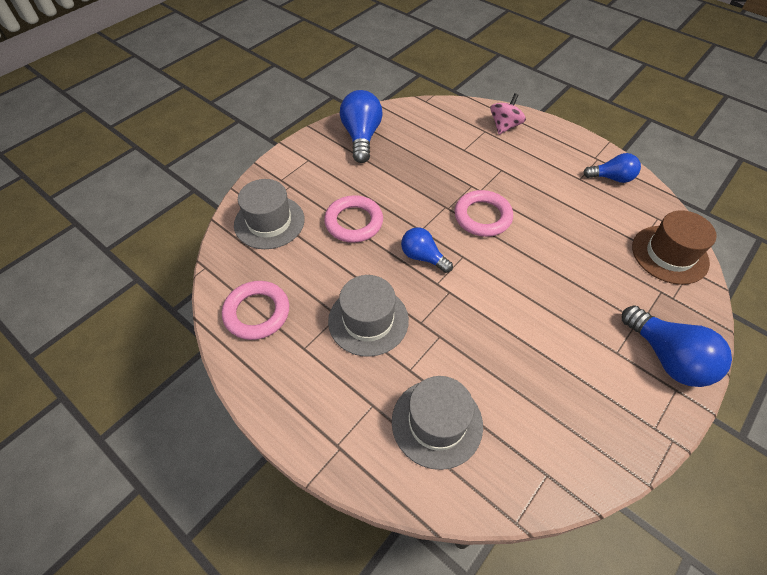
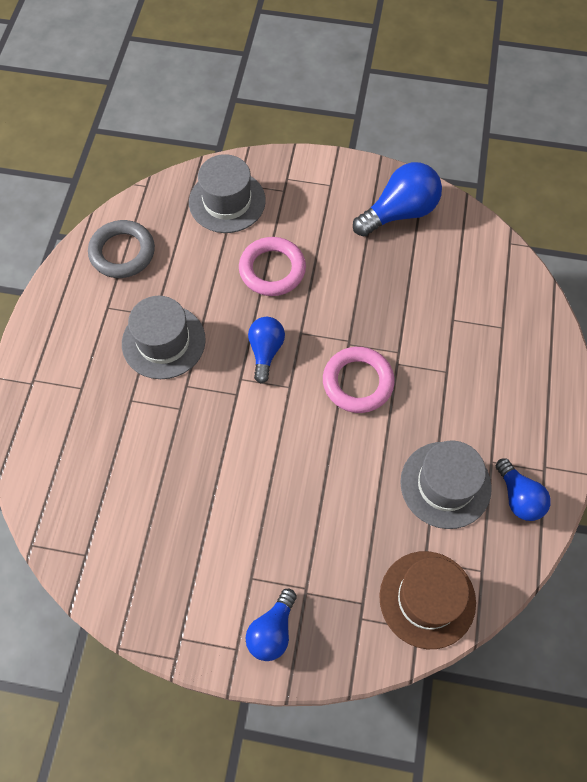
camera: 60 degrees right, 10 degrees up
(257, 313) = (122, 252): pink ring -> grey ring
(437, 423) = (90, 445): grey hat -> grey hat (445, 484)
(504, 126) = (527, 344): pink spinning top -> none
(667, 357) = (272, 631): blue light bulb -> blue light bulb, size x0.63

